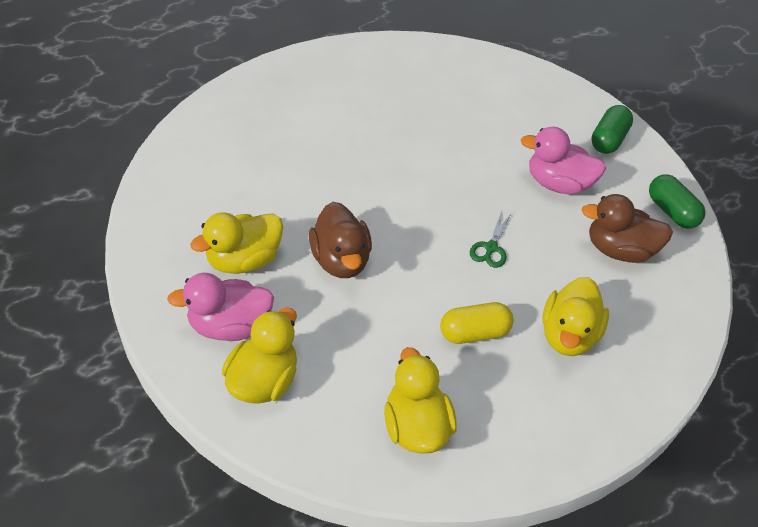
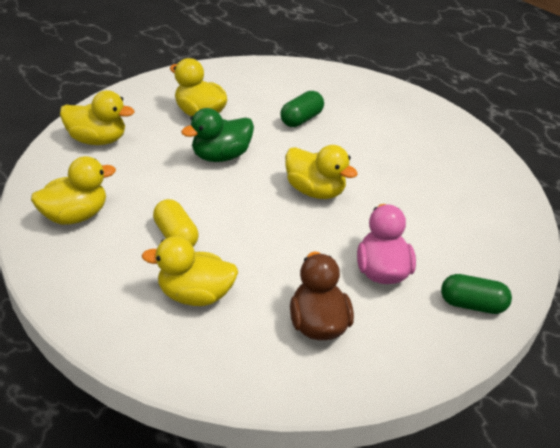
camera: 75 degrees right, 10 degrees down
(229, 325) = (139, 118): pink duck -> none
(340, 260) = (220, 156): brown duck -> green duck
(427, 195) = (315, 191): none -> yellow duck
(491, 248) = (274, 235): green scissors -> none
(671, 211) = (397, 365): green capsule -> green capsule (301, 119)

